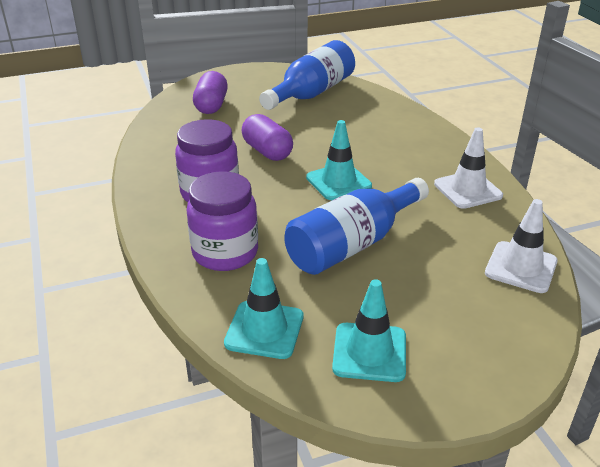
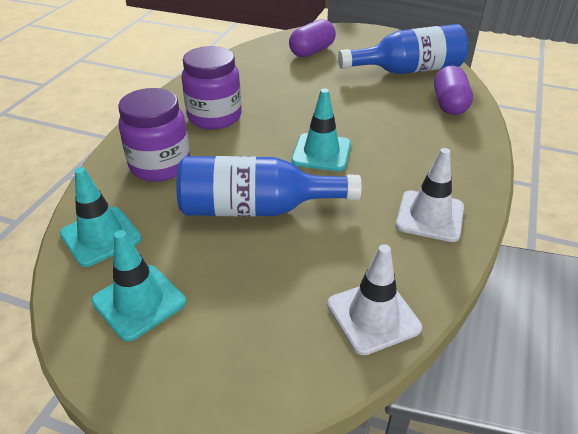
camera: 40 degrees right, 5 degrees up
(267, 151) = (301, 103): purple capsule -> purple capsule (449, 104)

